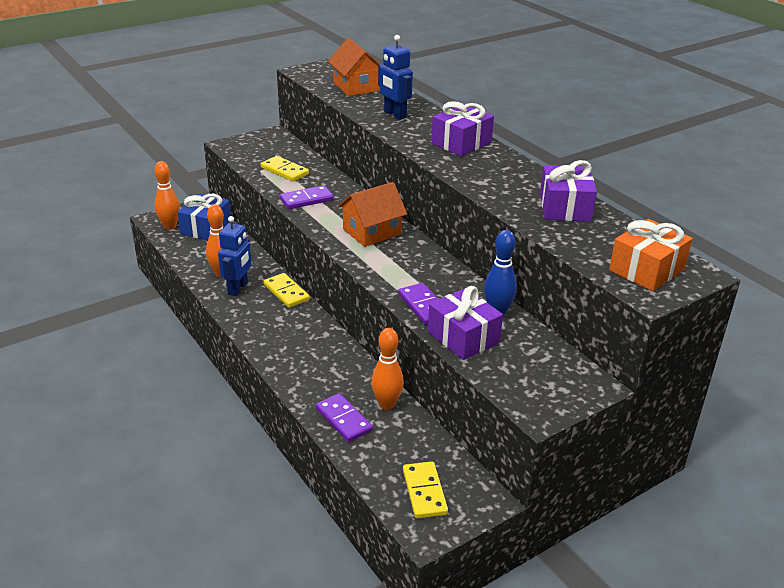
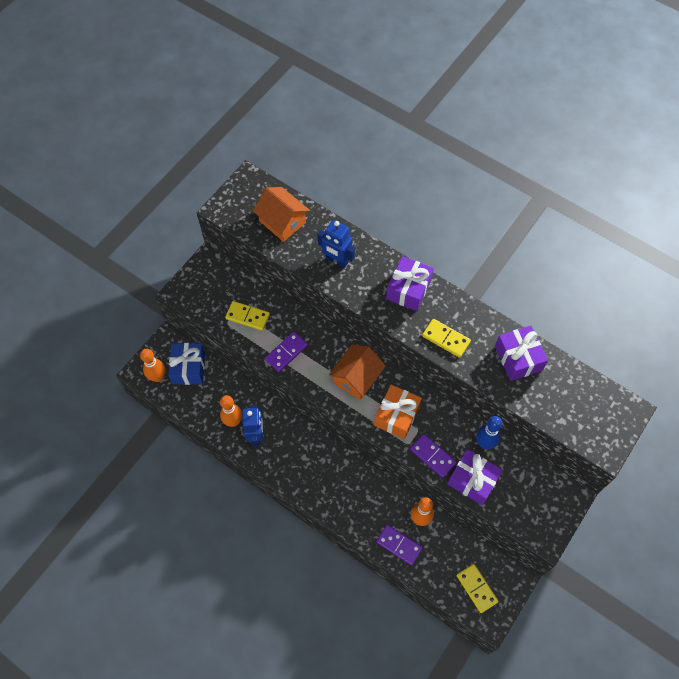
camera: 20 degrees left, 30 degrees up
(286, 292) = (294, 425): yellow domino -> yellow domino (446, 339)
(646, 270) = (596, 419): orange gift -> orange gift (397, 416)

